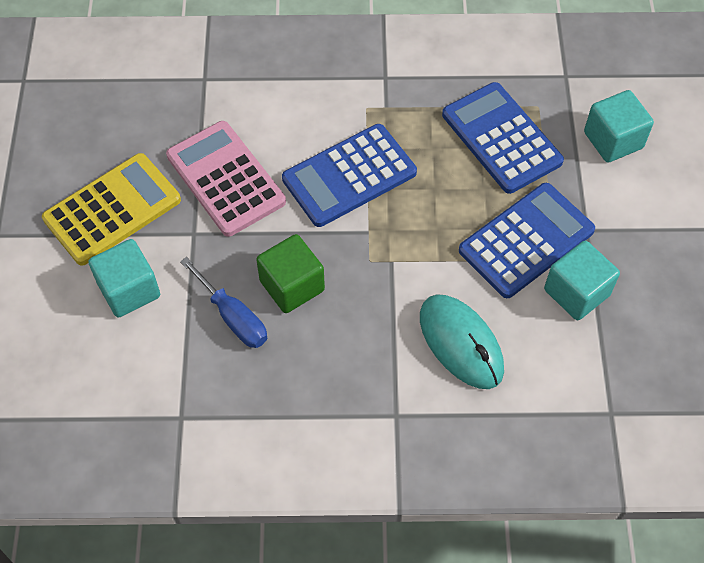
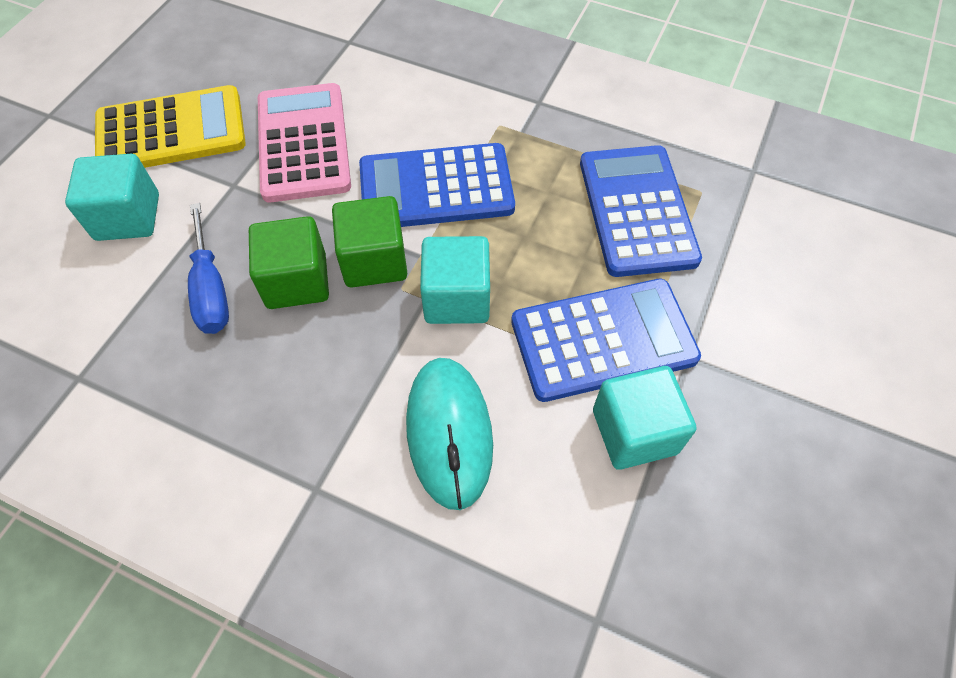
camera: 25 degrees right, 0 degrees up
(338, 248) = (374, 261): none -> green cube
(613, 140) = (778, 263): turquoise cube -> turquoise cube (456, 298)

